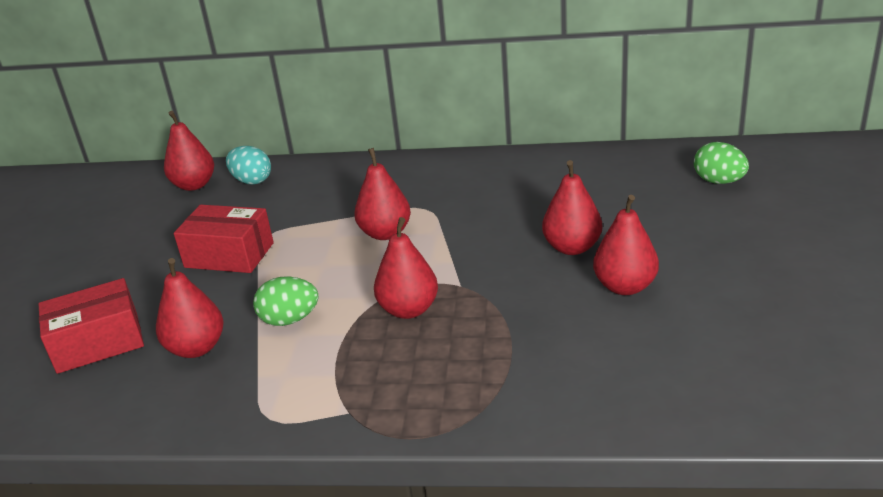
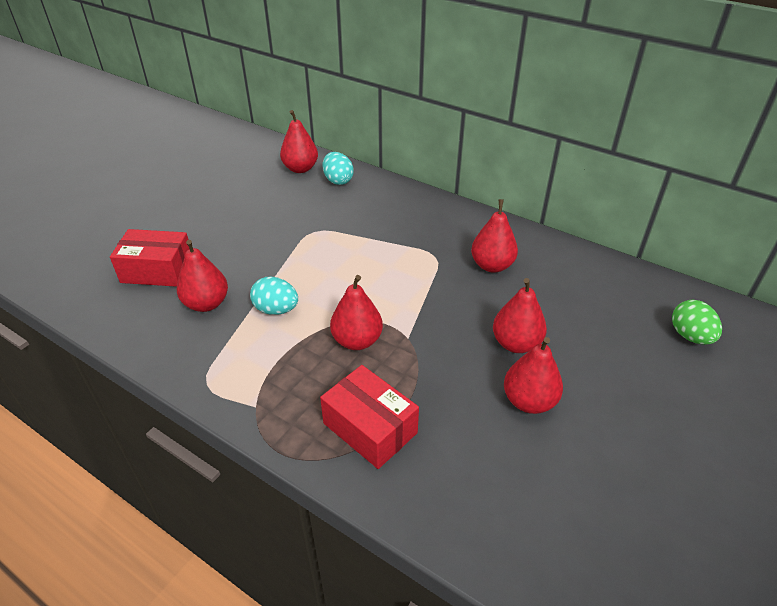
camera: 25 degrees right, 10 degrees up
(229, 255) = (279, 237): red box -> red box (370, 428)
(289, 320) = (276, 310): green egg -> turquoise egg
(385, 233) = (391, 266): red pear -> red pear (492, 265)

